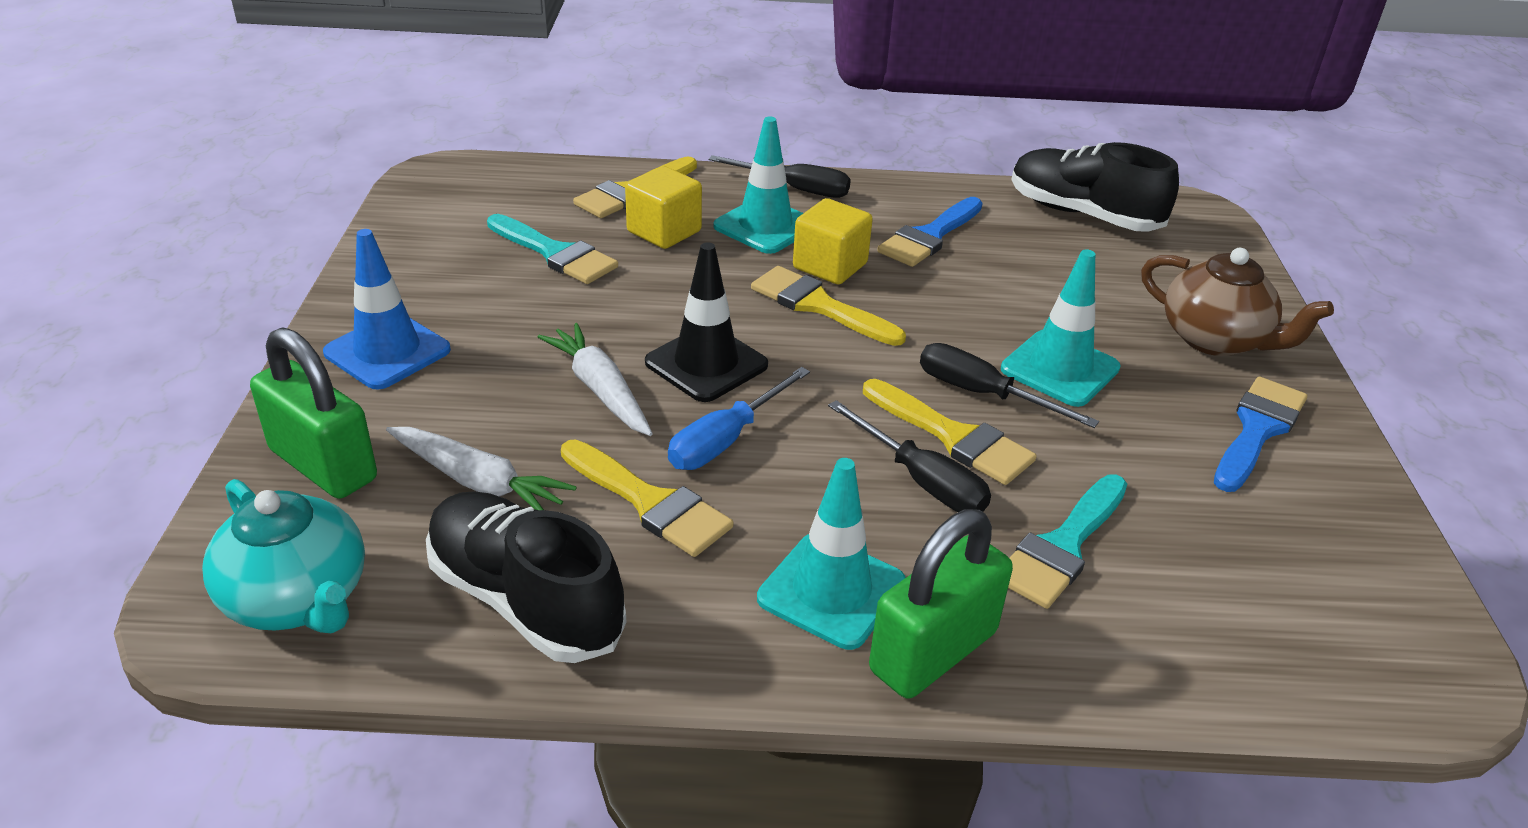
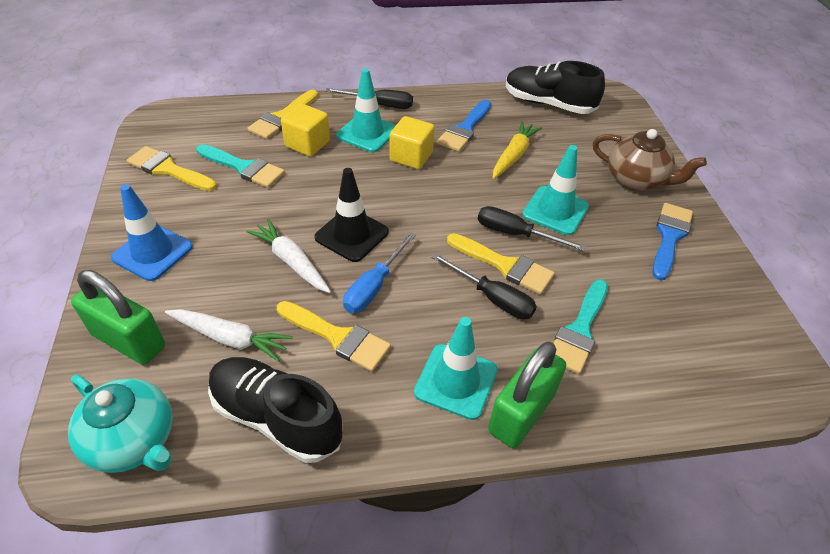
camera: 10 degrees left, 10 degrees up
(818, 305) = (410, 185): yellow brush -> yellow brush (168, 169)
(1004, 282) = (513, 156): none -> yellow carrot

